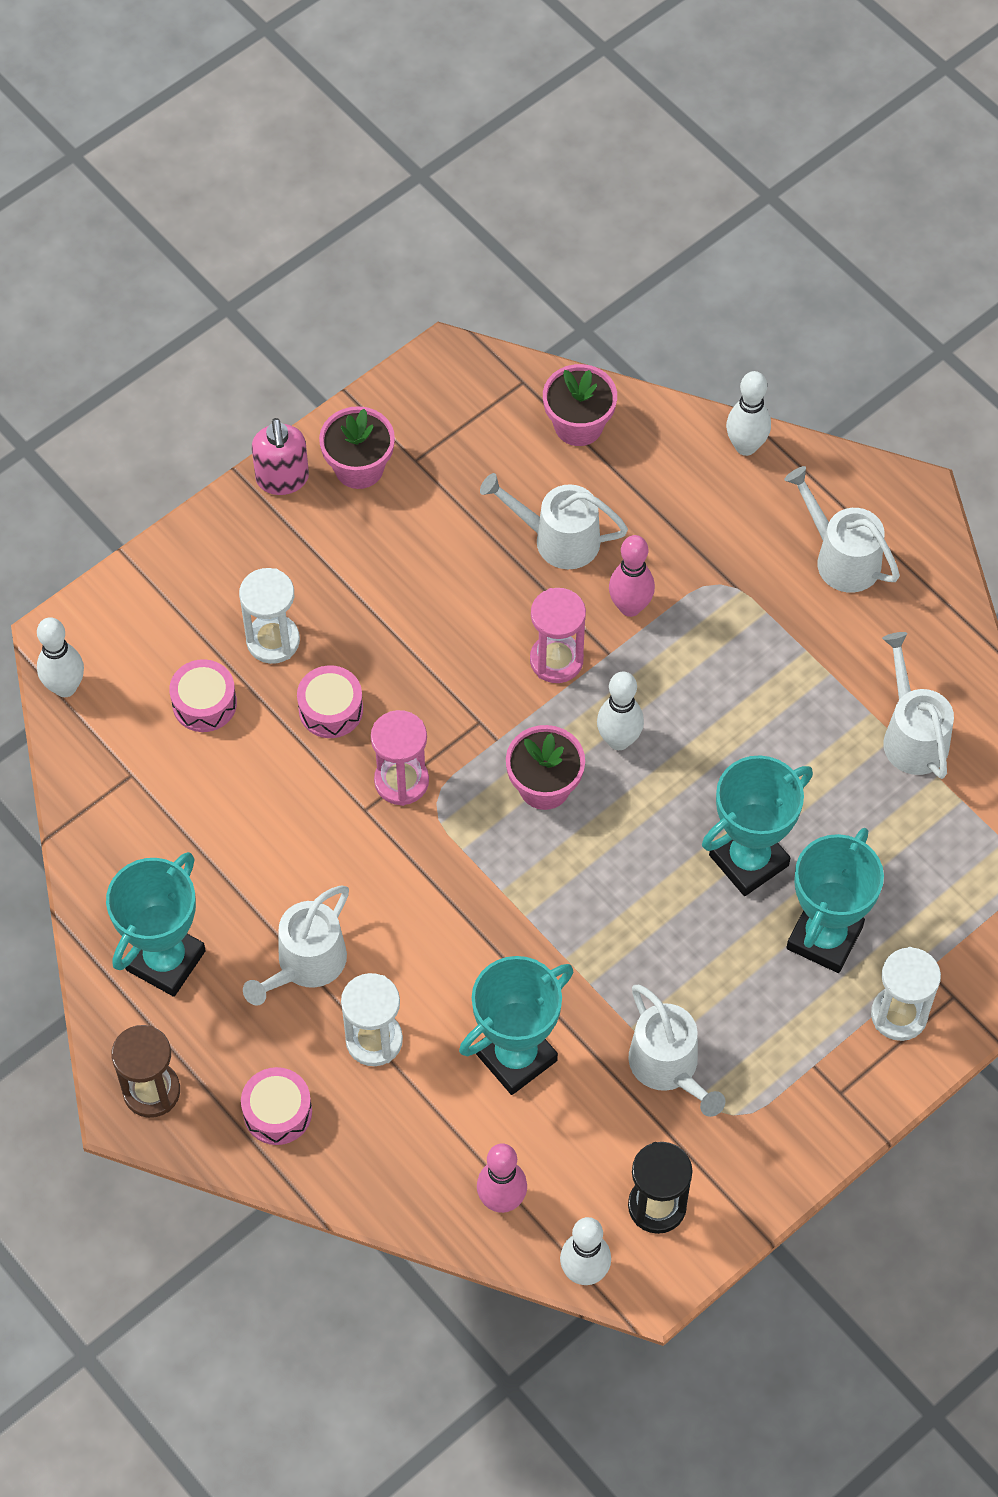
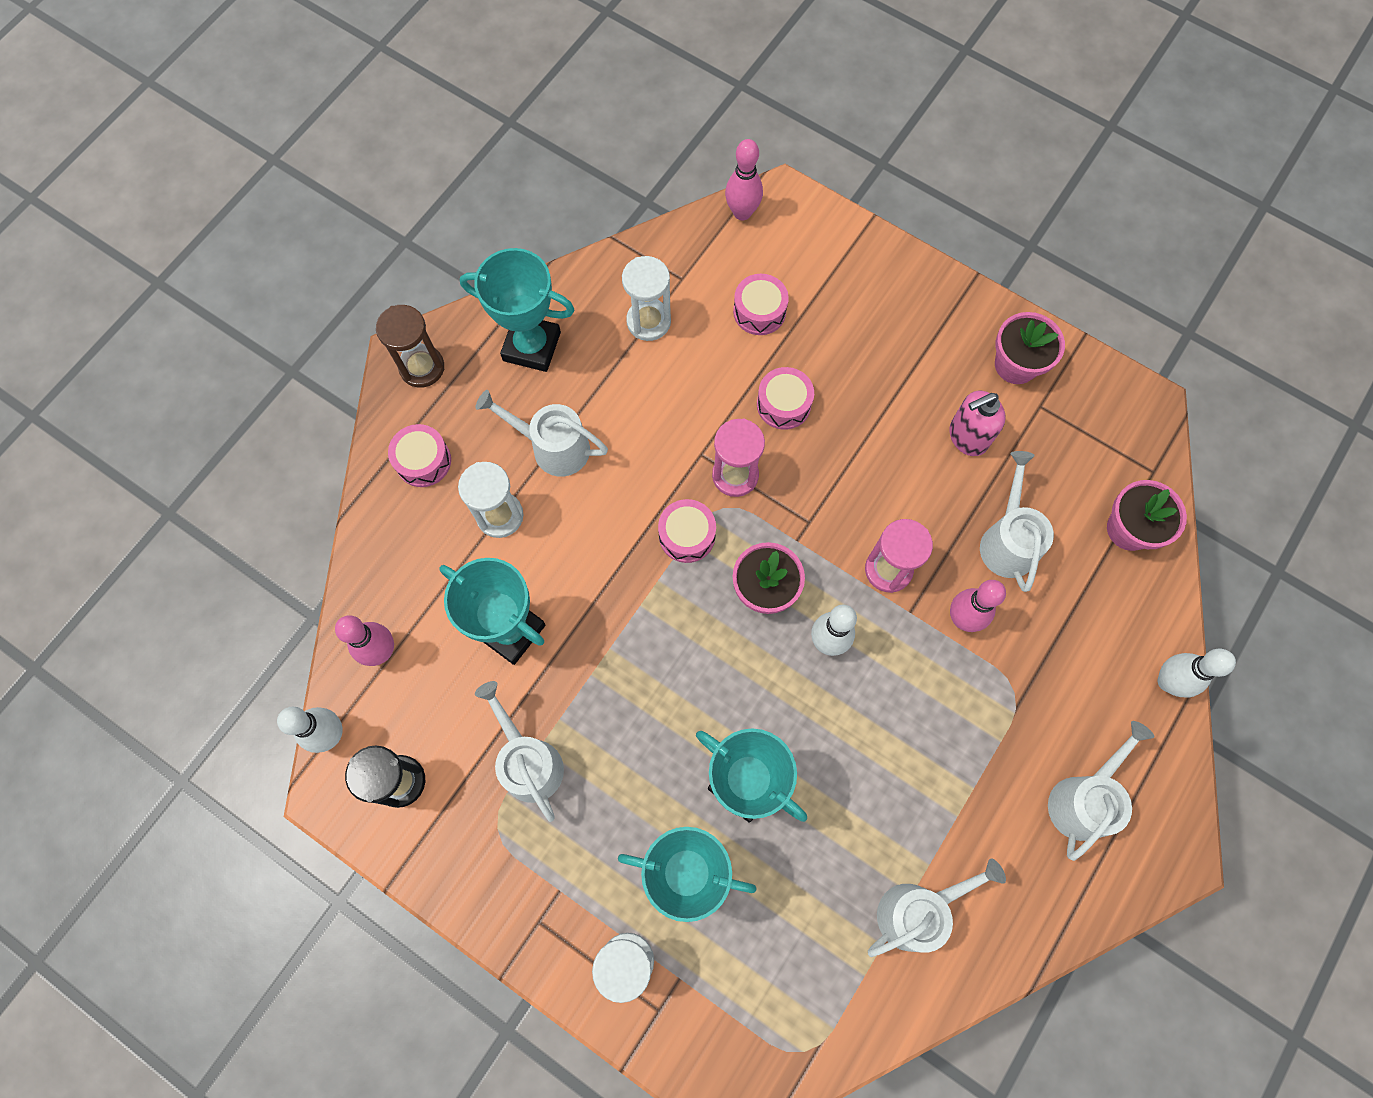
camera: 75 degrees right, 10 degrees up
(65, 687) = (742, 212): white bowling pin -> pink bowling pin
(273, 641) = (831, 345): white hourglass -> white hourglass (648, 321)
(282, 479) = (982, 311): pink soap dispenser -> pink soap dispenser (967, 437)
(458, 848) = (687, 535): none -> pink drum
(669, 1068) = (528, 761): white watering can -> white watering can turned 105 degrees clockwise

